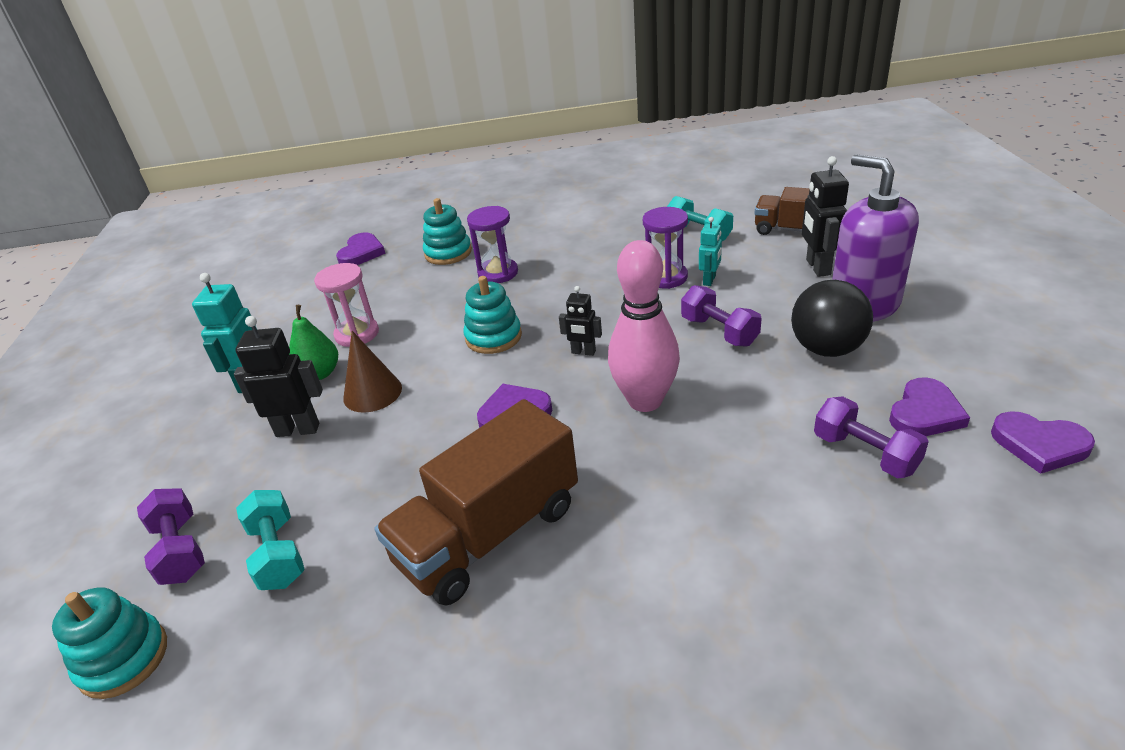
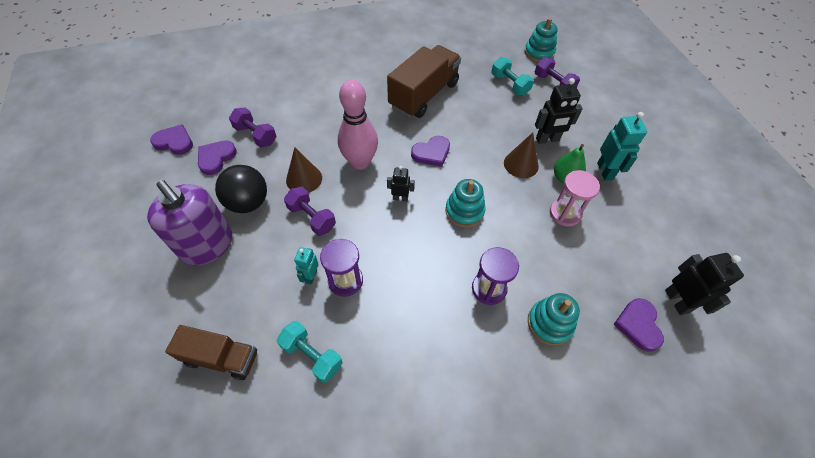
camera: 165 degrees right, 20 degrees up
(743, 378) = (304, 179): none -> brown cone
(817, 267) = (222, 293): black robot -> black robot (677, 301)

